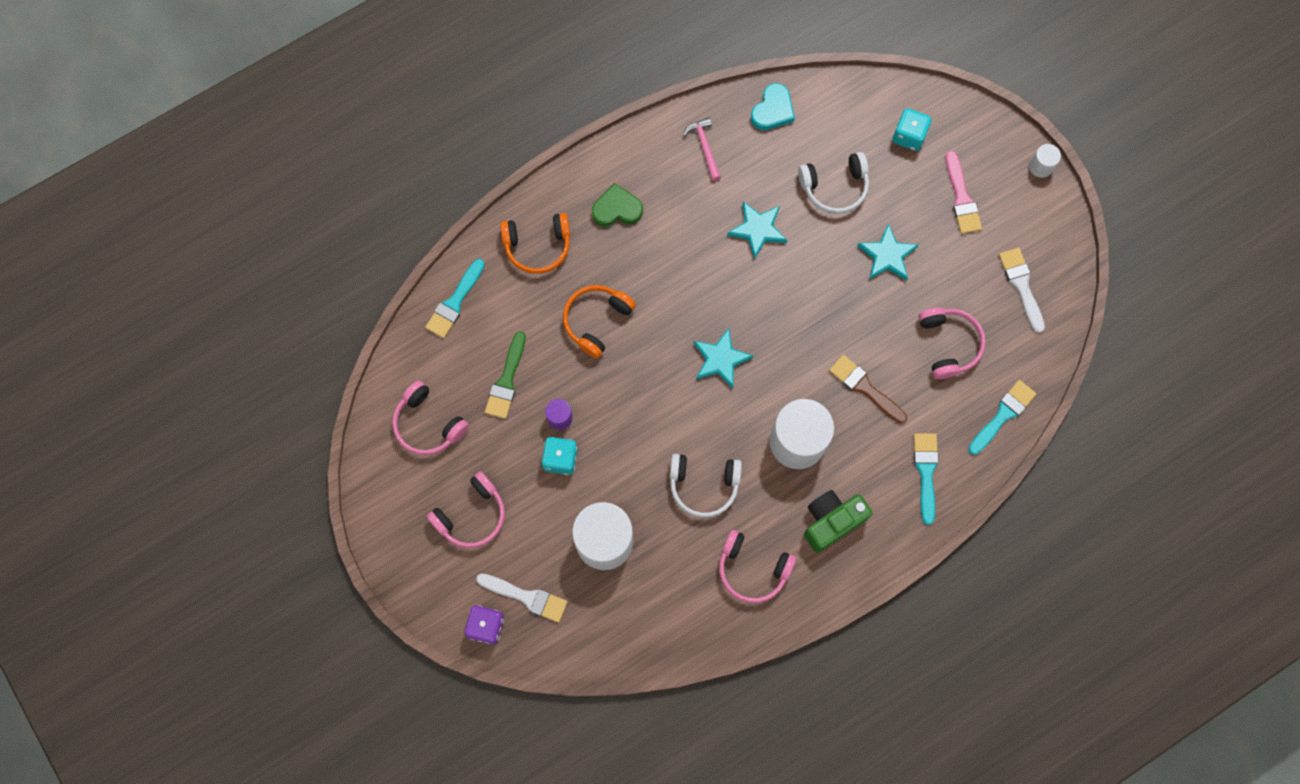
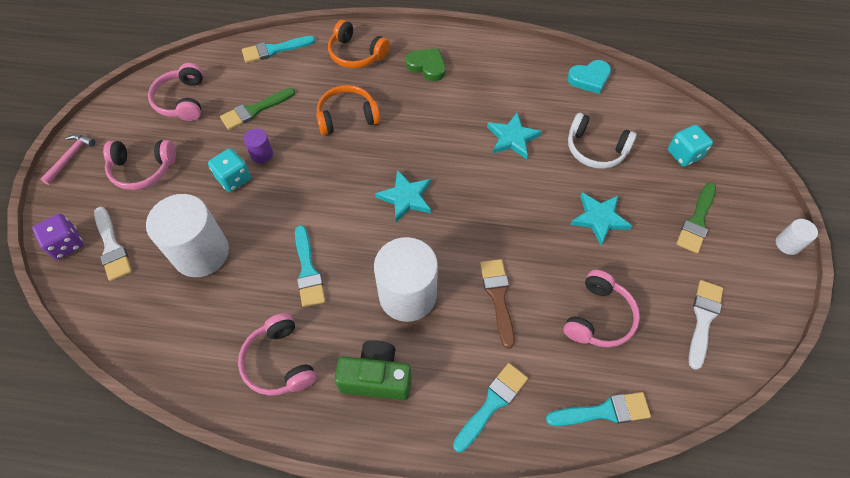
camera: 40 degrees right, 15 degrees down
(704, 147) = (520, 70): pink hammer -> pink hammer (70, 157)
(704, 485) = (308, 271): white headphones -> turquoise brush
(961, 198) = (697, 221): pink brush -> green brush

